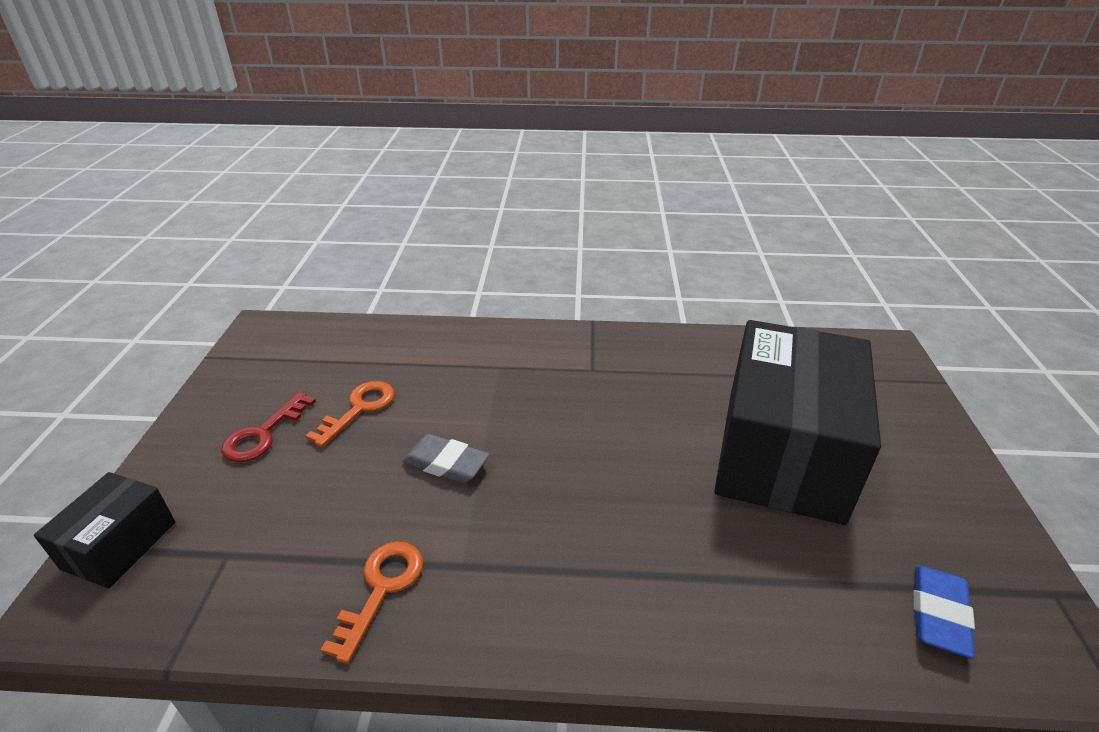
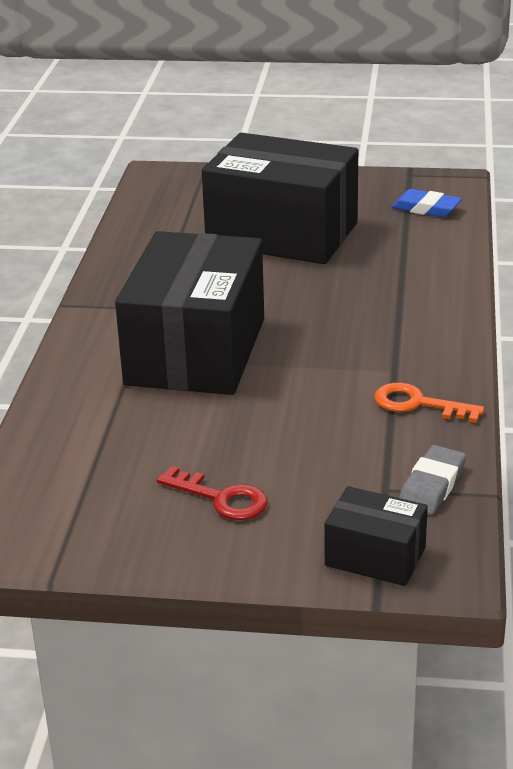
camera: 85 degrees left, 5 degrees down
(359, 409) = (189, 440): orange key -> none
(446, 463) = (279, 383): grey eraser -> grey eraser (432, 486)
(510, 402) = (195, 351): none -> black box

